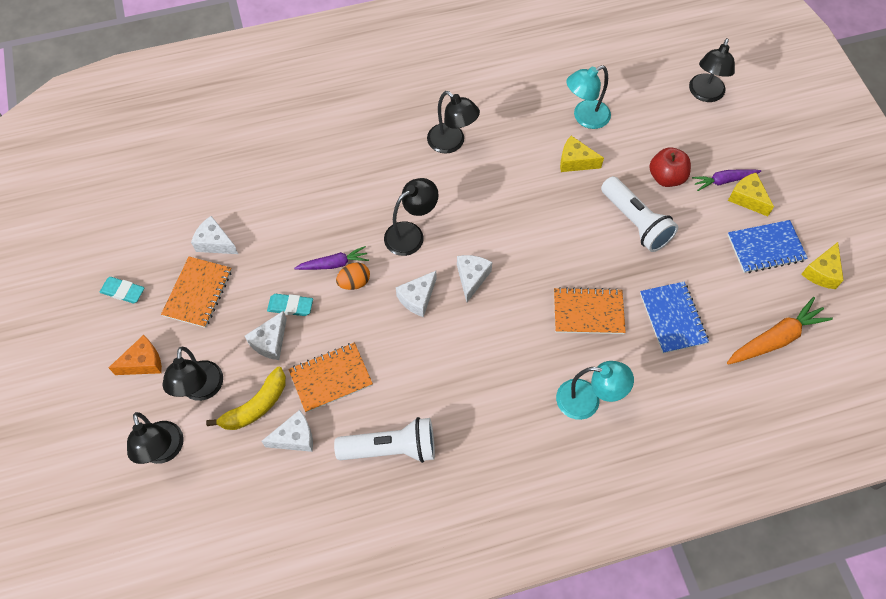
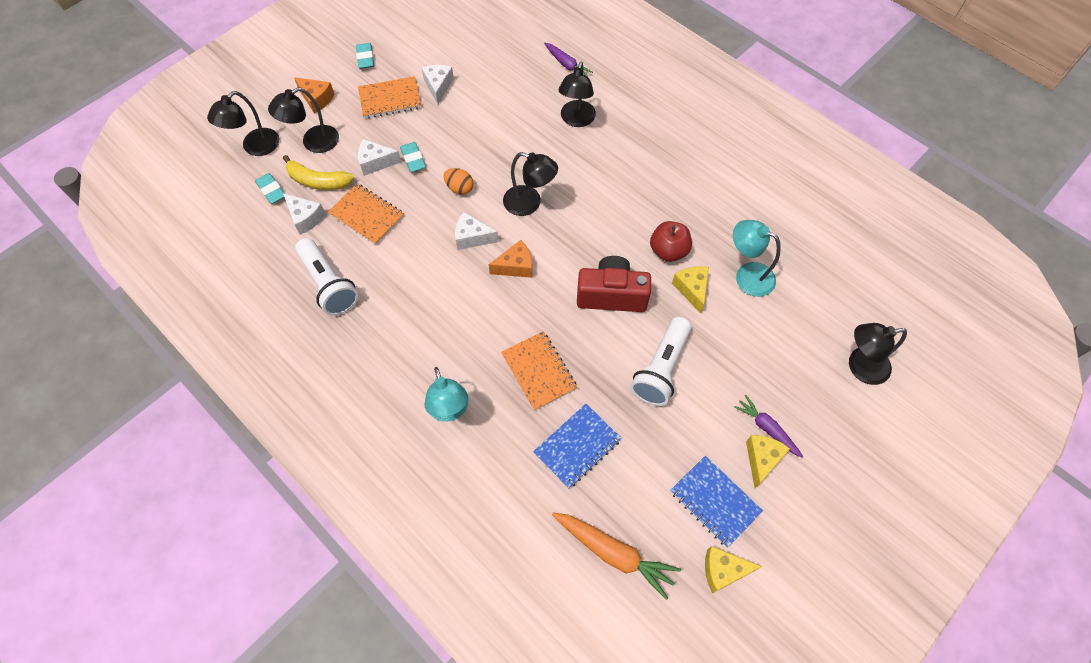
camera: 60 degrees right, 0 degrees up
(235, 457) = (271, 190): none -> turquoise eraser
(334, 264) = (467, 167): purple carrot -> purple carrot (566, 65)
(452, 143) = (640, 188): black lamp -> black lamp (576, 120)
(471, 278) = (515, 266): white cheese -> orange cheese
(546, 220) = (611, 295): none -> red camera
(666, 177) = (731, 374): red apple -> red apple (668, 251)

